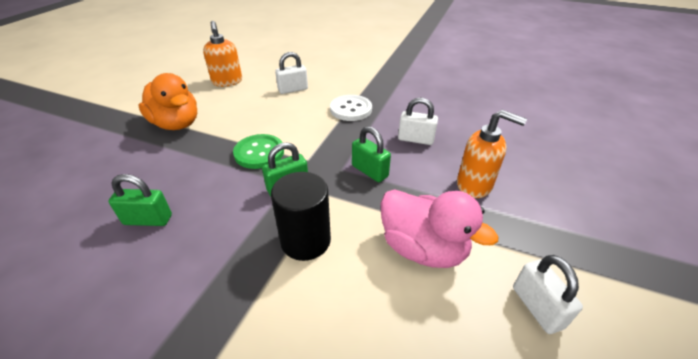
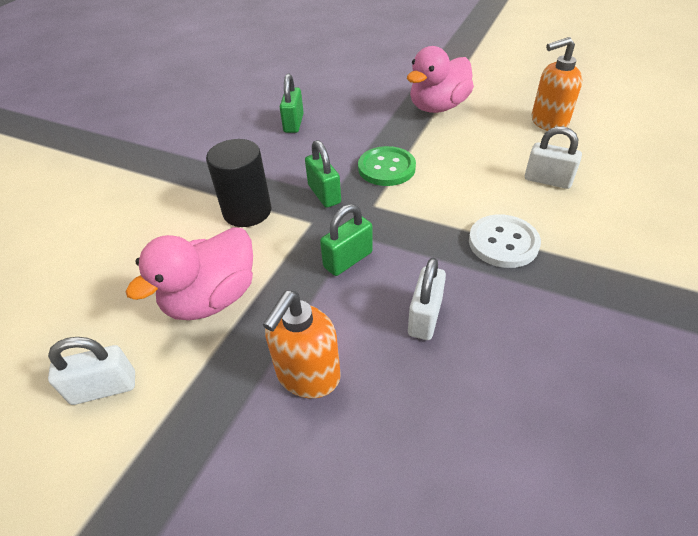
camera: 95 degrees right, 5 degrees up
(176, 124) = (438, 107): orange duck -> pink duck
(293, 89) = (547, 180): white padlock -> white padlock turned 45 degrees counterclockwise

